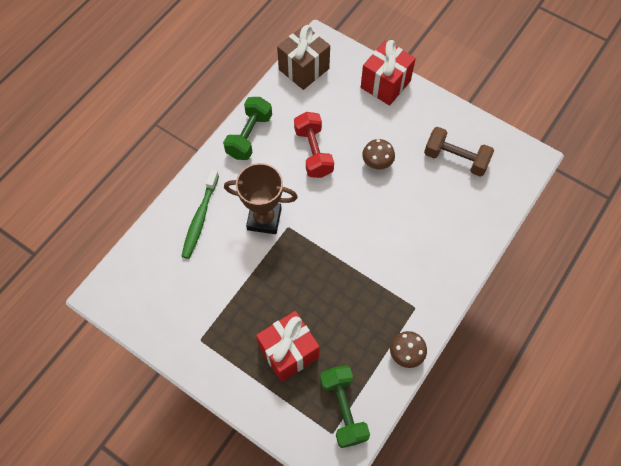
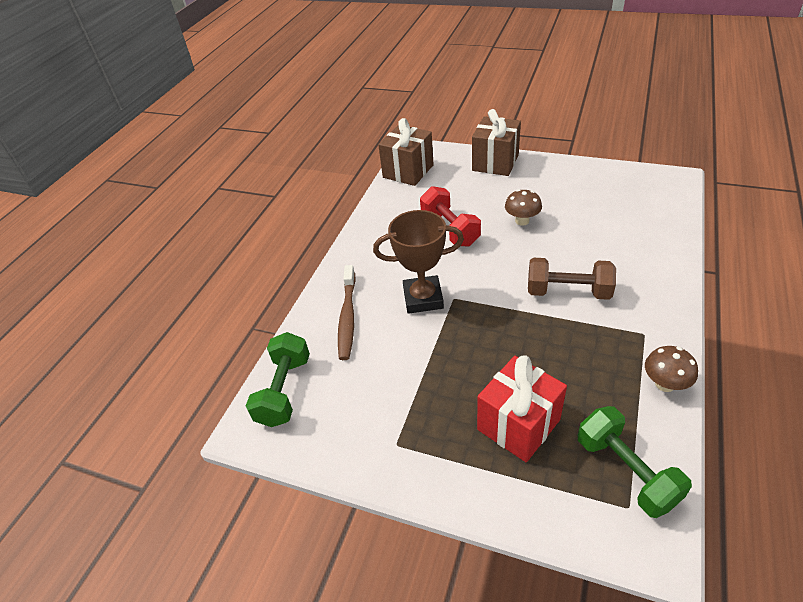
camera: 10 degrees left, 20 degrees down
(200, 218) = (347, 317): green toothbrush -> brown toothbrush
(249, 136) = (374, 233): green dumbbell -> green dumbbell (284, 390)
(385, 84) = (495, 162): red gift -> brown gift
(455, 159) = (600, 197): brown dumbbell -> brown dumbbell (568, 292)

